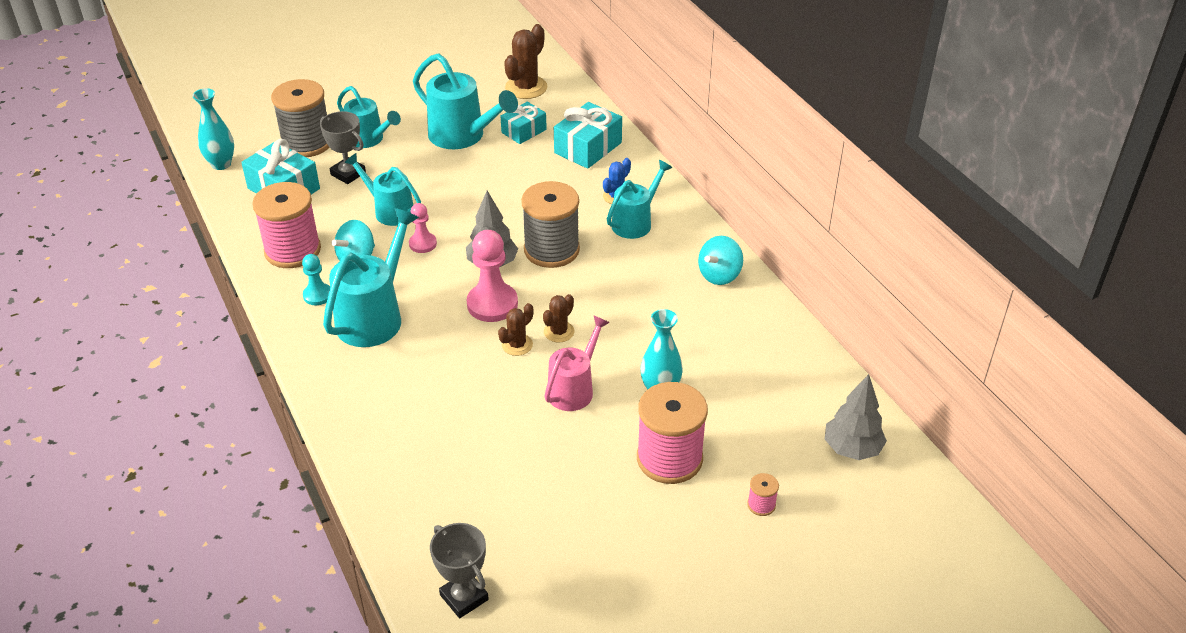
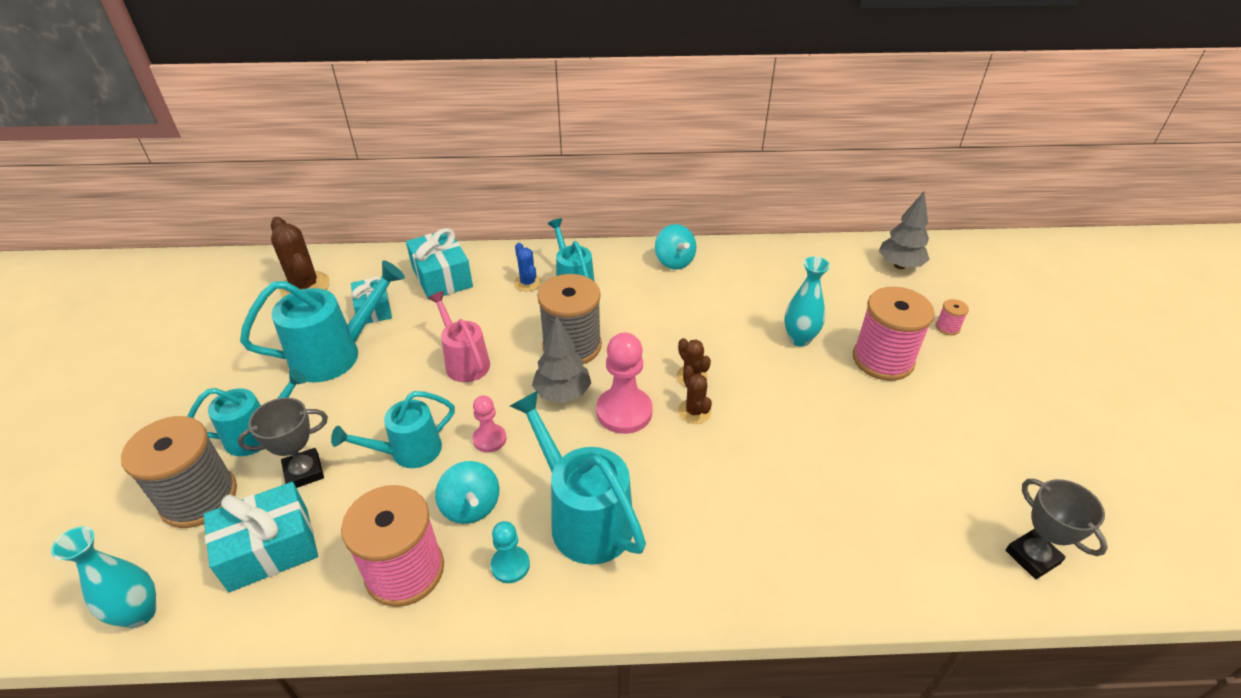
camera: 65 degrees left, 0 degrees up
(464, 597) = (1032, 557): grey trophy -> grey trophy turned 75 degrees clockwise
(574, 388) = (773, 390): pink watering can -> pink watering can (464, 361)

